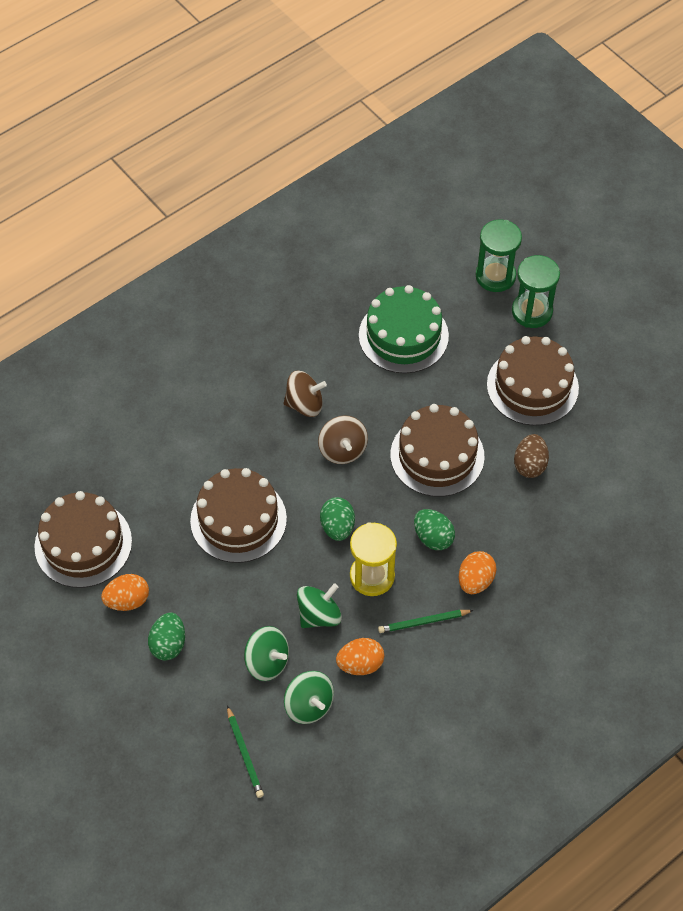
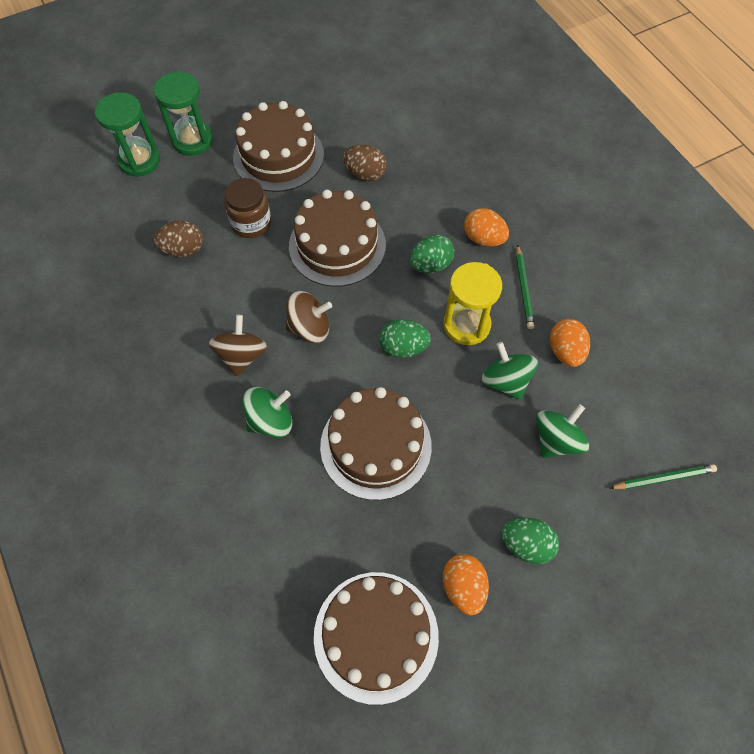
camera: 80 degrees left, 5 degrees up
(309, 705) = (609, 406): green spinning top -> green spinning top (270, 421)
(403, 335) = (183, 249): green cake -> brown egg
(445, 381) = (251, 223): none -> brown jar

